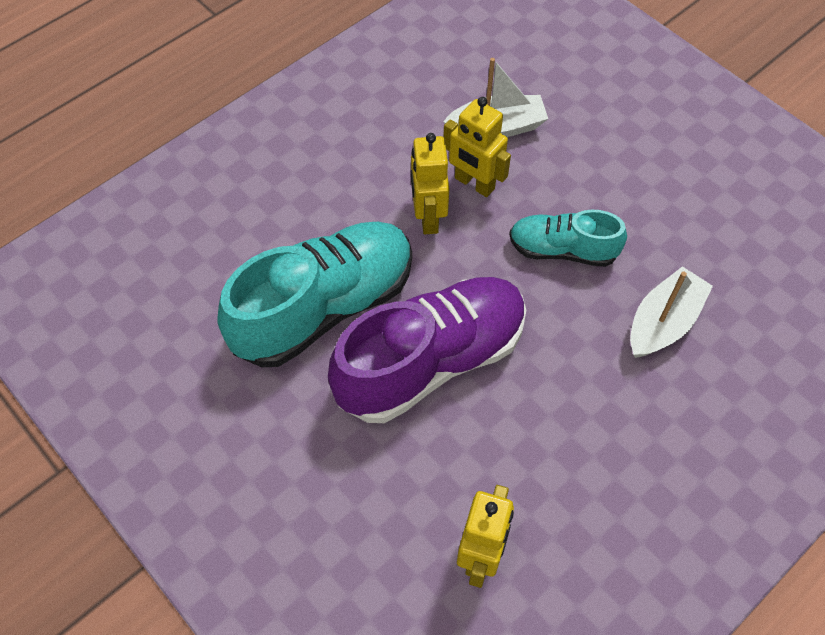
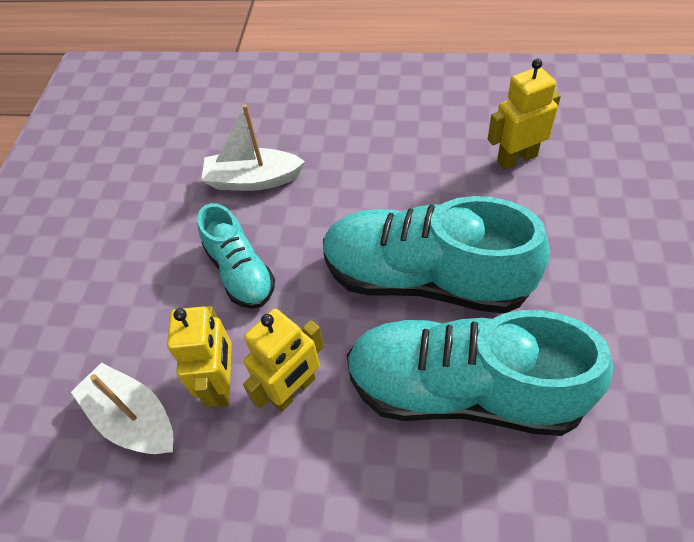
camera: 125 degrees left, 5 degrees down
(431, 362) = (425, 278): purple shoe -> turquoise shoe

